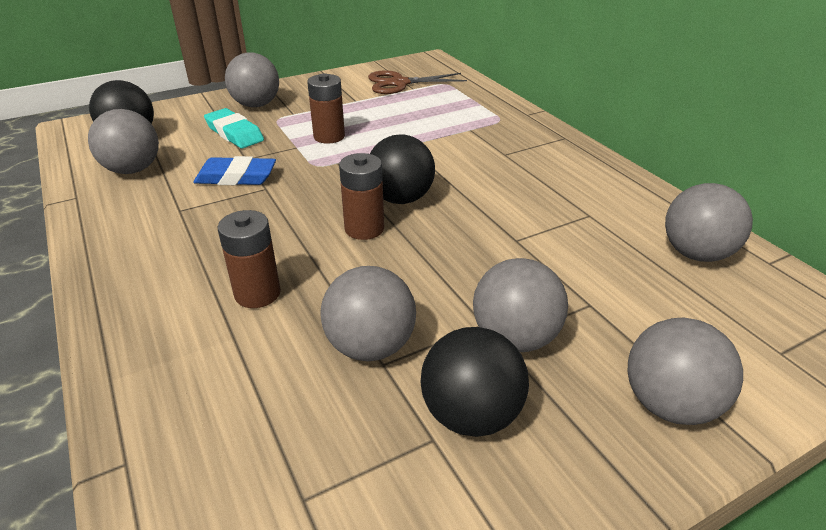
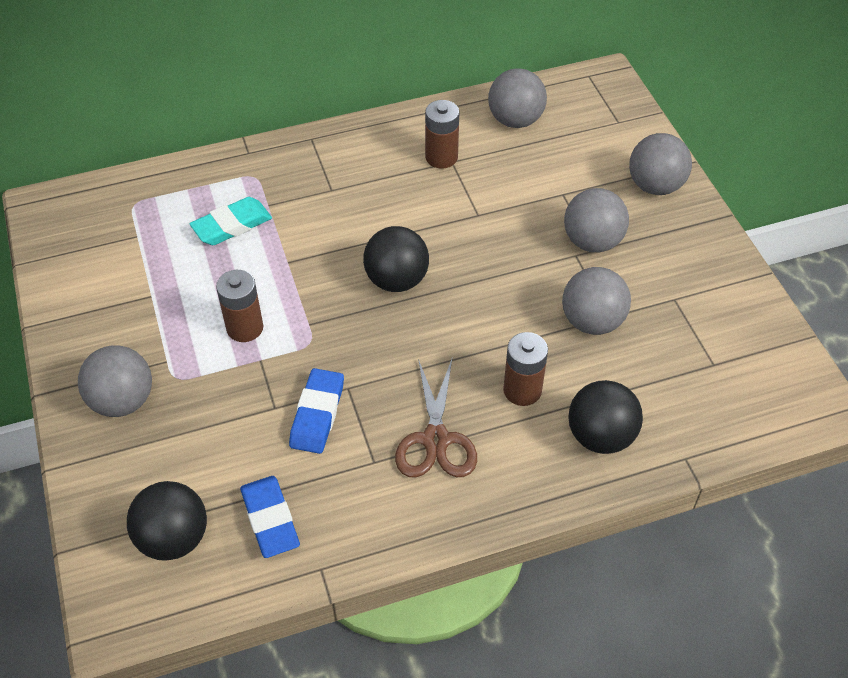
camera: 80 degrees left, 15 degrees up
(133, 170) = (270, 519): grey ball -> blue eraser
(234, 133) = (203, 421): turquoise eraser -> turquoise eraser (232, 225)
(364, 228) = (441, 312): brown battery -> brown battery (441, 157)
(399, 83) = (114, 247): brown scissors -> brown scissors (435, 440)
(471, 414) = (657, 277): black ball -> black ball (600, 436)

